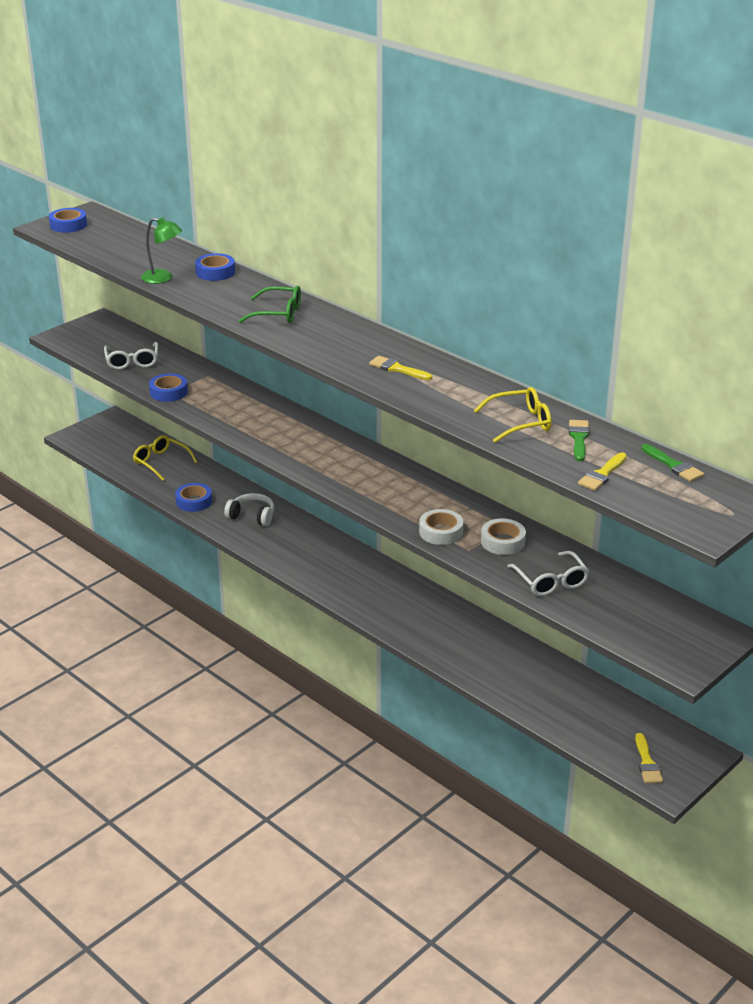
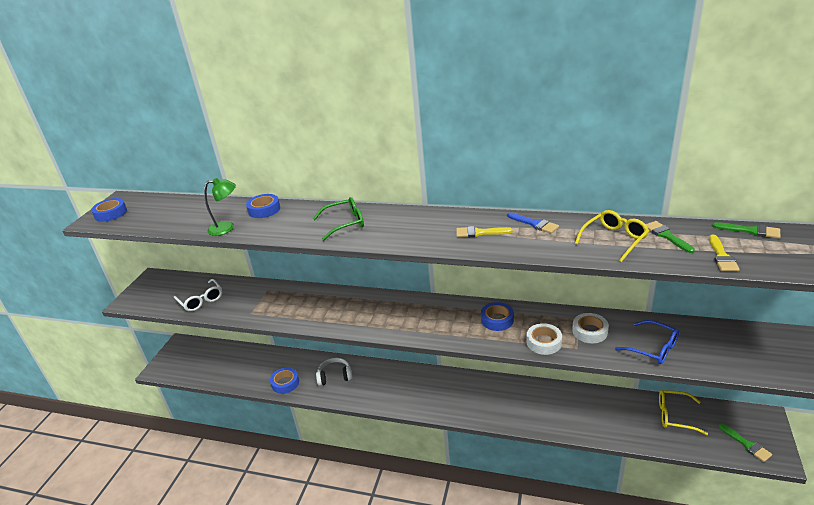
camera: 25 degrees left, 0 degrees up
(161, 462) = (238, 362): yellow glasses -> yellow glasses (674, 415)
(168, 392) = (249, 313): blue tape -> blue tape (497, 320)
(463, 380) = (535, 224): none -> blue brush
(551, 581) = (653, 348): white glasses -> blue glasses
(647, 763) = (747, 444): yellow brush -> green brush

